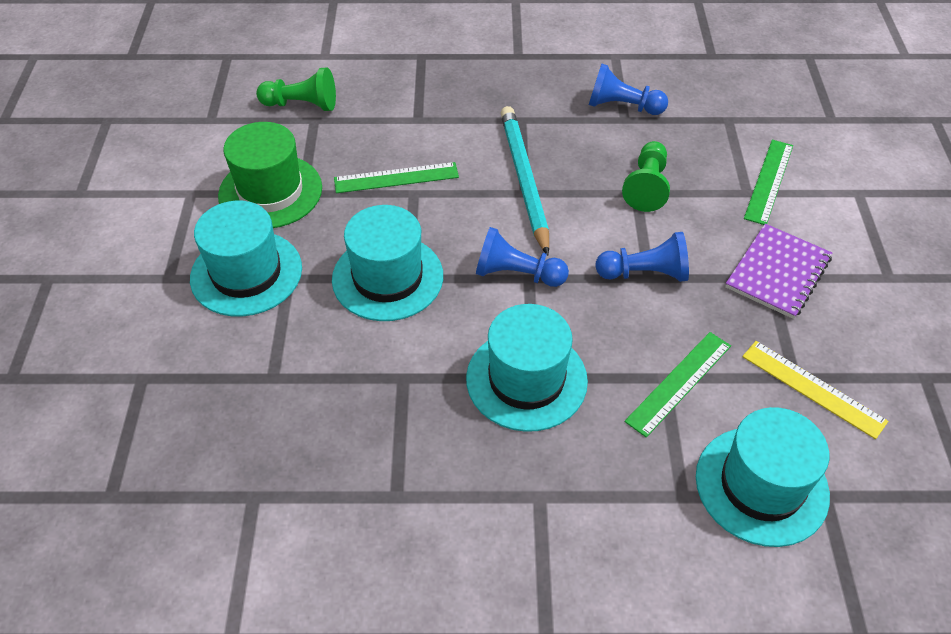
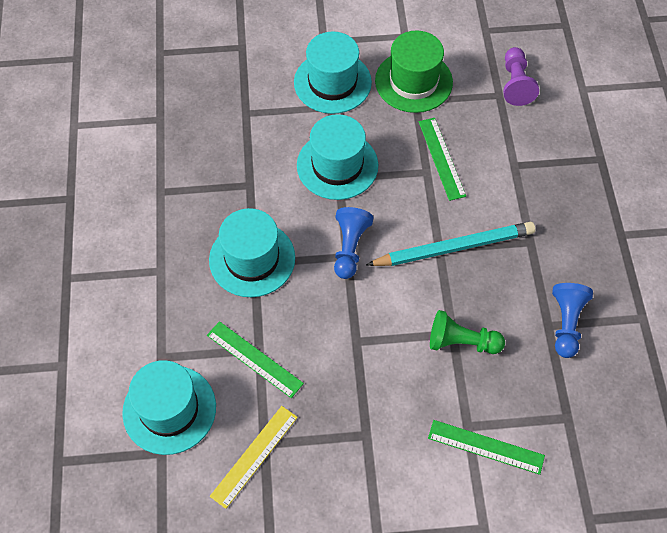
camera: 85 degrees right, 10 degrees up
(302, 105) = (515, 84): green pawn -> purple pawn
(645, 273) = (360, 338): blue pawn -> none
(777, 272) = (372, 442): purple notebook -> none

